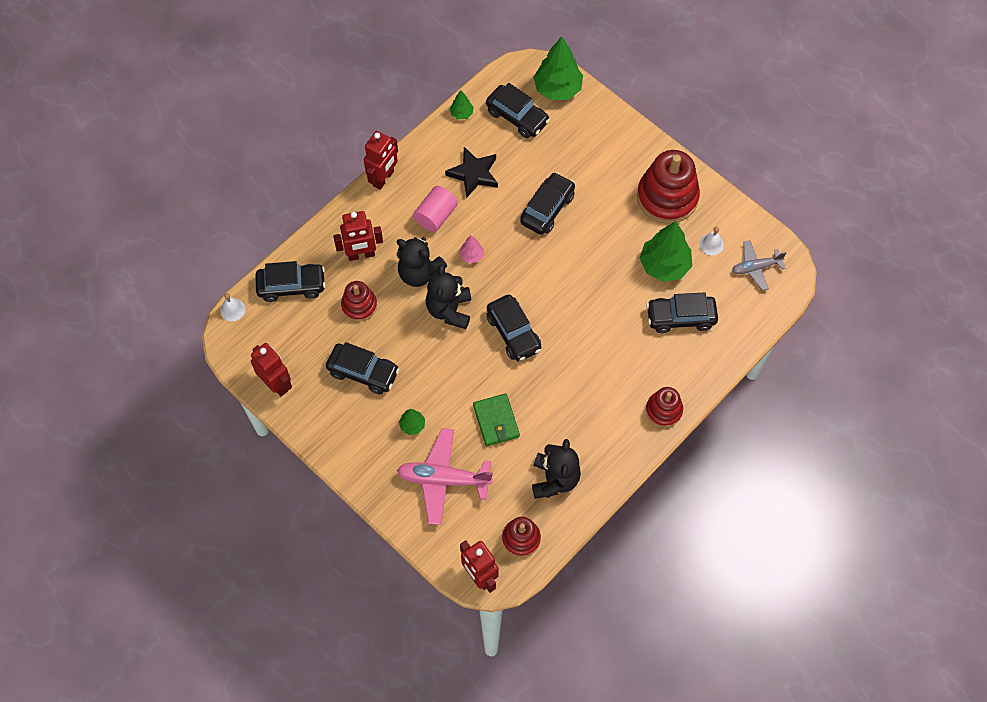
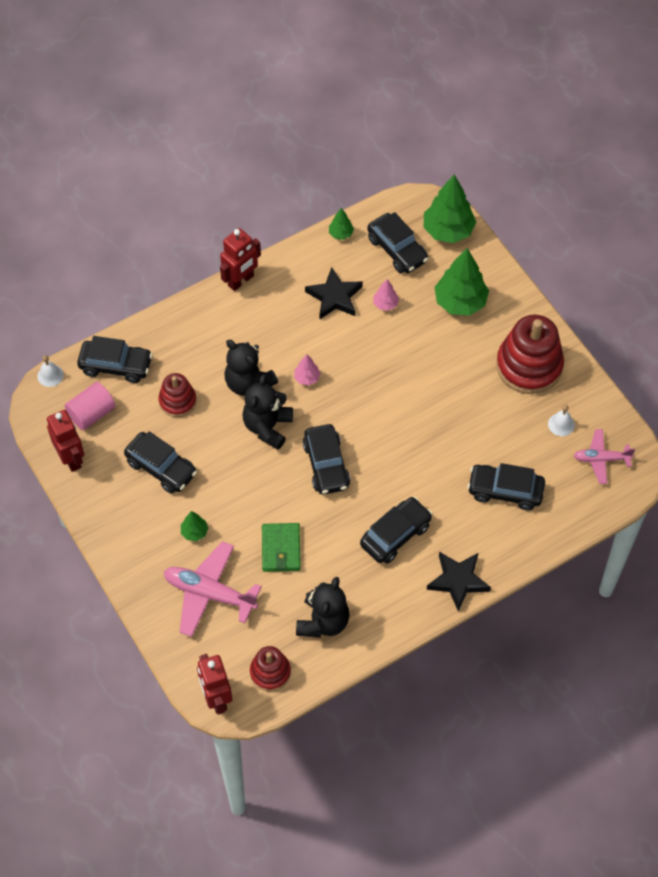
camera: 15 degrees right, 5 degrees down
(361, 255) = (195, 351): red robot -> none
(436, 216) = (282, 330): pink cylinder -> pink cylinder (92, 413)
(522, 170) = (385, 304): none -> pink tree
(547, 209) = (399, 349): black car -> black car (395, 535)
(663, 410) = (458, 581): red stacking toy -> black star
(664, 265) = (504, 434): green tree -> green tree (460, 302)
(755, 267) = (601, 459): grey plane -> pink plane

